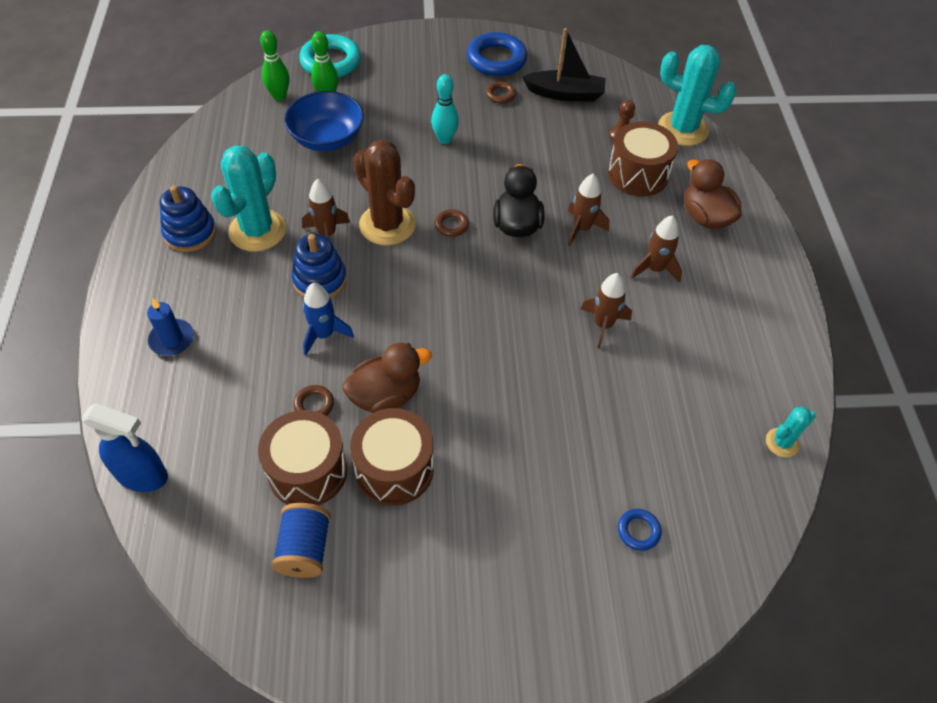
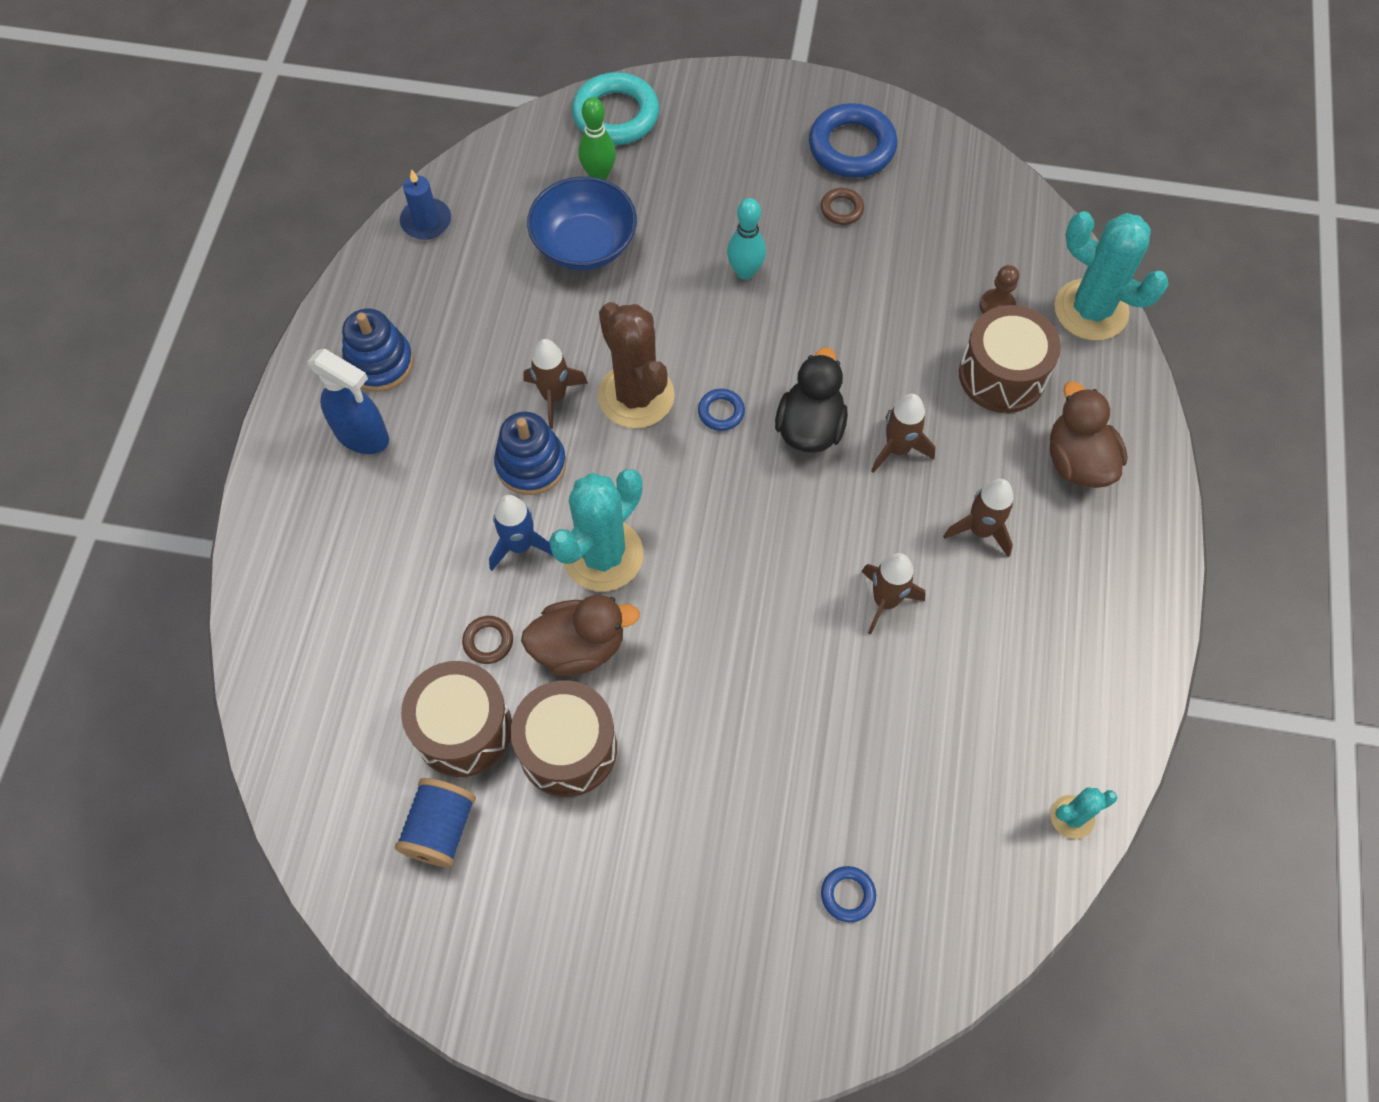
camera: 15 degrees right, 10 degrees up
(143, 475) = (270, 694): blue spray bottle -> blue spray bottle (362, 435)
(172, 339) = (332, 516): blue candle -> blue candle (426, 221)
(257, 230) = (465, 375): turquoise cactus -> turquoise cactus (603, 555)
(279, 96) = (534, 163): green bowling pin -> none
(451, 225) = (721, 412): brown ring -> blue ring
(565, 94) = (935, 222): black boat -> none

